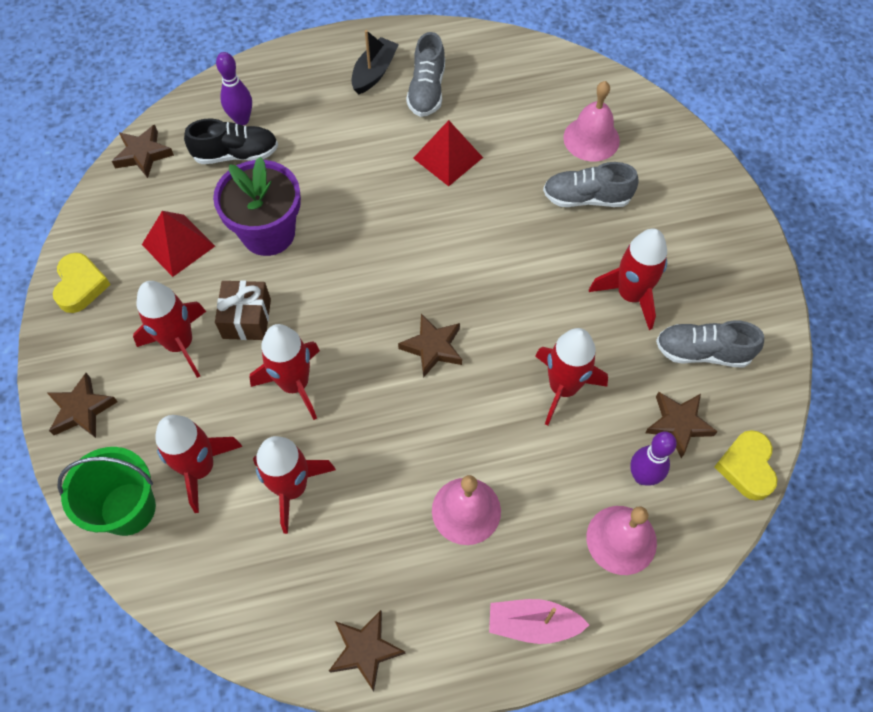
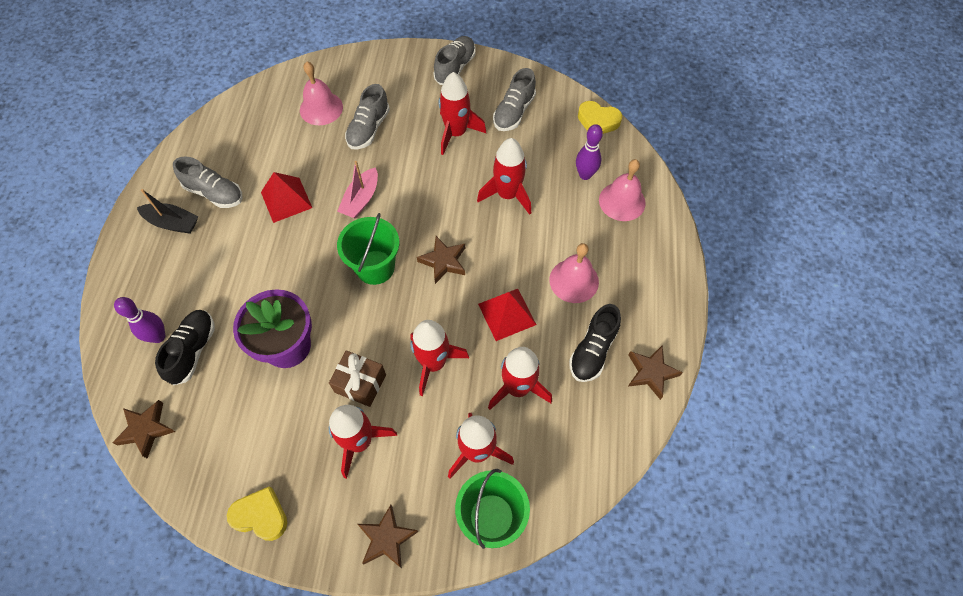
camera: 70 degrees left, 0 degrees up
(178, 245) = (261, 421): red pyramid -> red pyramid (507, 314)
(372, 564) = (593, 350): none -> black shoe
(374, 72) = (173, 223): black boat -> black boat turned 150 degrees clockwise
(396, 278) = (375, 267): none -> green bucket
(533, 624) = (661, 268): pink boat -> pink boat (361, 199)
(678, 424) = (557, 143): brown star -> none
(737, 256) = (455, 68): none -> grey shoe

